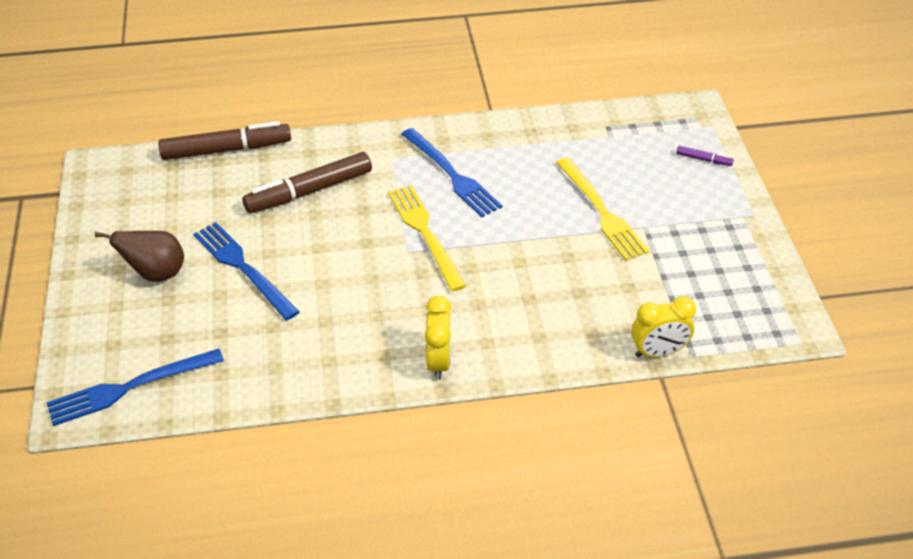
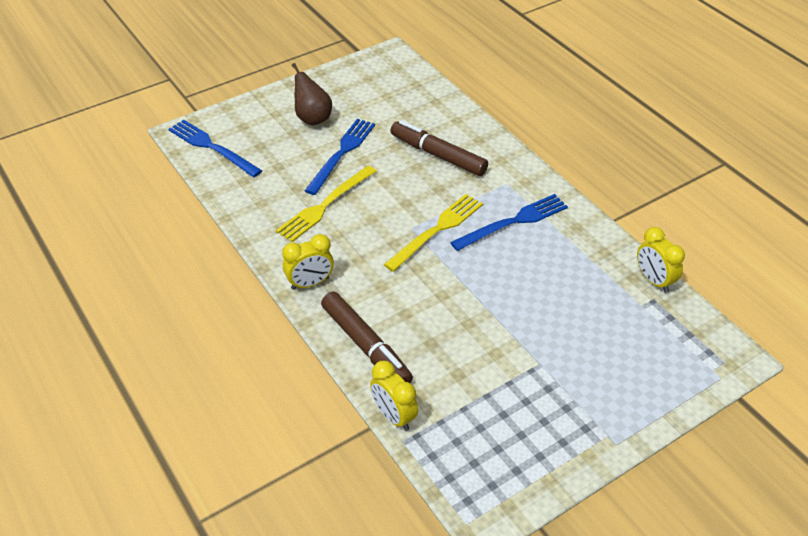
camera: 65 degrees right, 0 degrees up
(226, 150) = (450, 101): brown marker -> brown marker (366, 346)
(451, 174) = (513, 222): blue fork -> blue fork turned 150 degrees counterclockwise
(584, 117) = (653, 280): none -> yellow clock
(601, 211) = (538, 328): yellow fork -> yellow fork (325, 205)
(703, 159) = (665, 383): purple marker -> none

